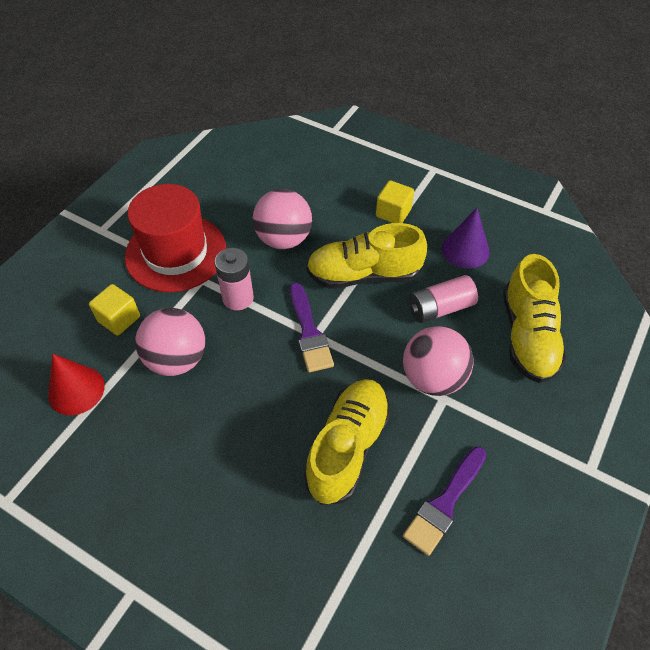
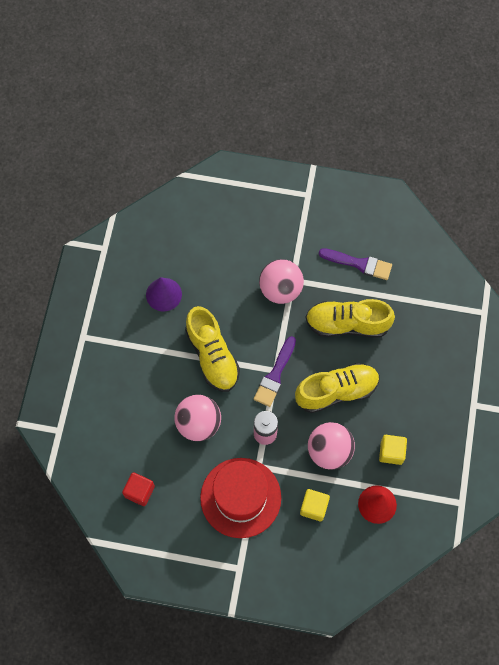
camera: 110 degrees left, 15 degrees up
(235, 173) = (139, 491): none -> red cube
(309, 332) = (275, 375): purple brush -> purple brush turned 150 degrees clockwise
(393, 213) = (143, 353): yellow cube -> yellow cube (391, 452)
(440, 308) = (223, 298): pink battery -> none
(527, 336) = (226, 241): yellow shoe -> yellow shoe (336, 391)

